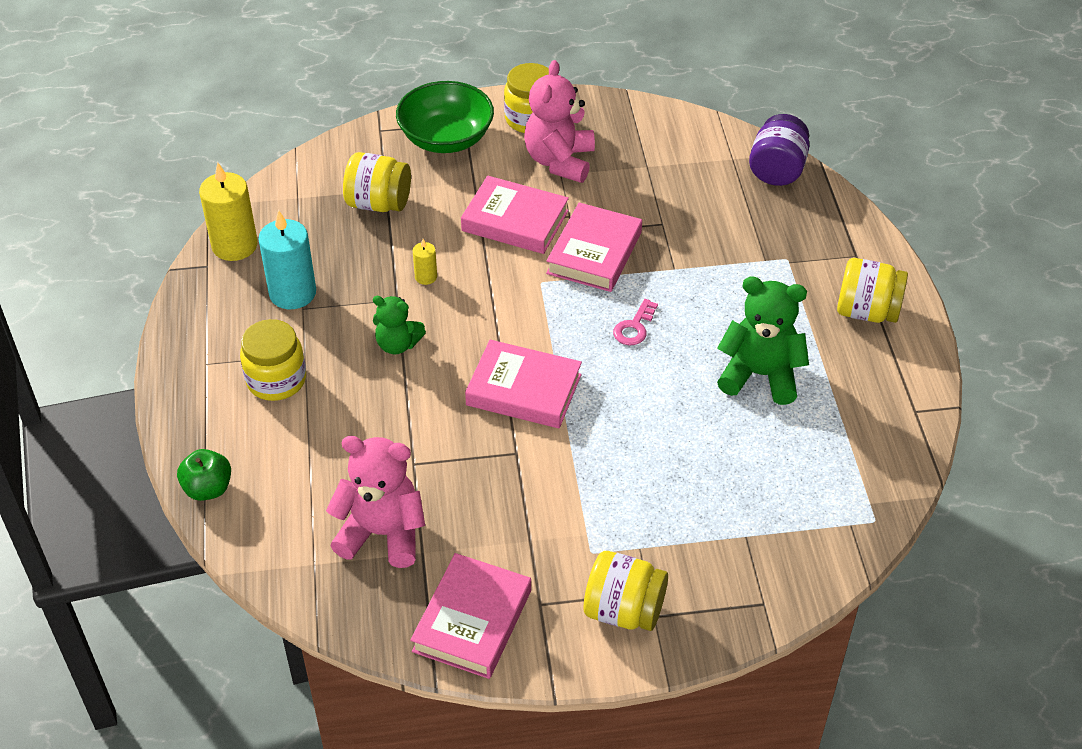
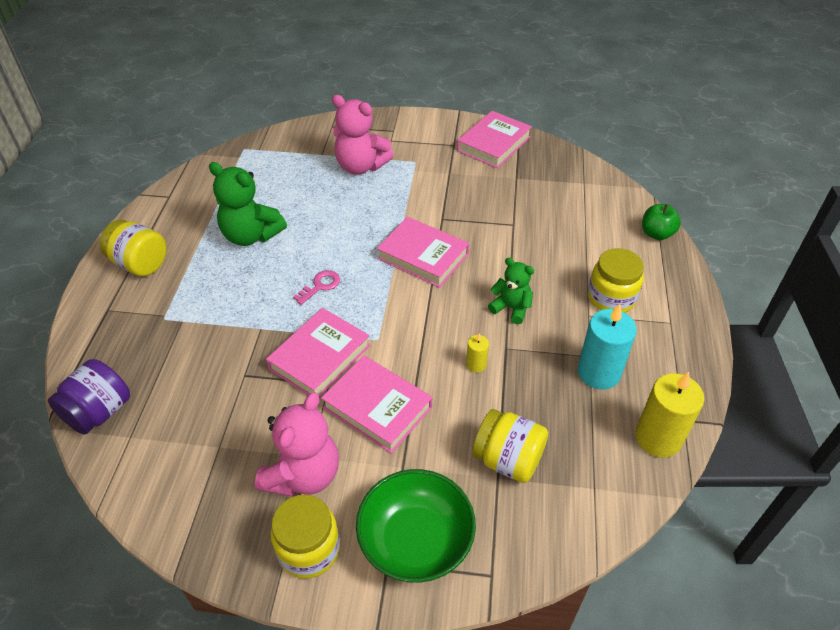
camera: 165 degrees left, 0 degrees up
(382, 533) = (540, 190): pink teddy bear -> pink teddy bear (361, 166)
(623, 610) = (408, 135): yellow jar -> none

